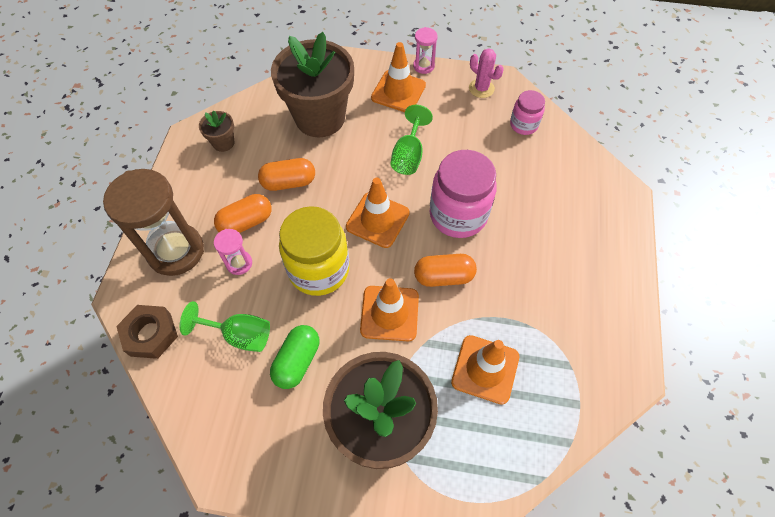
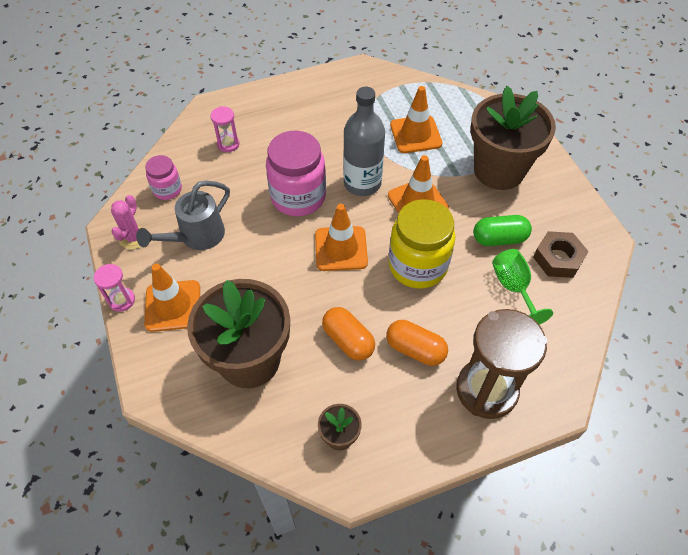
camera: 120 degrees left, 5 degrees down
(150, 334) = (567, 353): brown nut -> brown nut (558, 258)
(239, 263) = (457, 328): pink hourglass -> pink hourglass (228, 144)
(408, 155) = (254, 258): green goblet -> none
(443, 276) = (362, 183): orange capsule -> grey bottle
(457, 127) = (197, 237): none -> grey watering can

